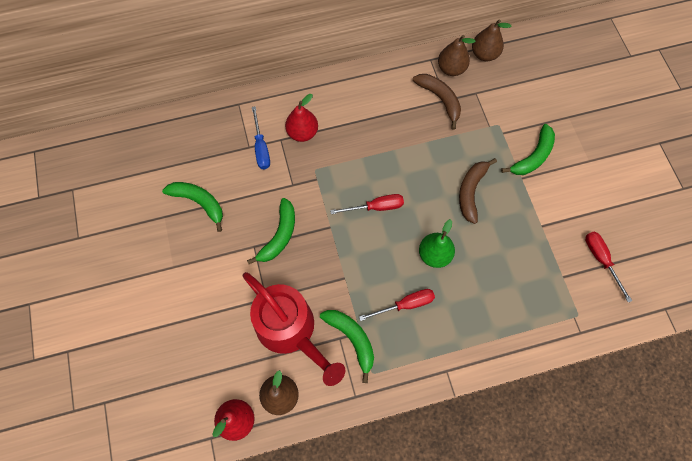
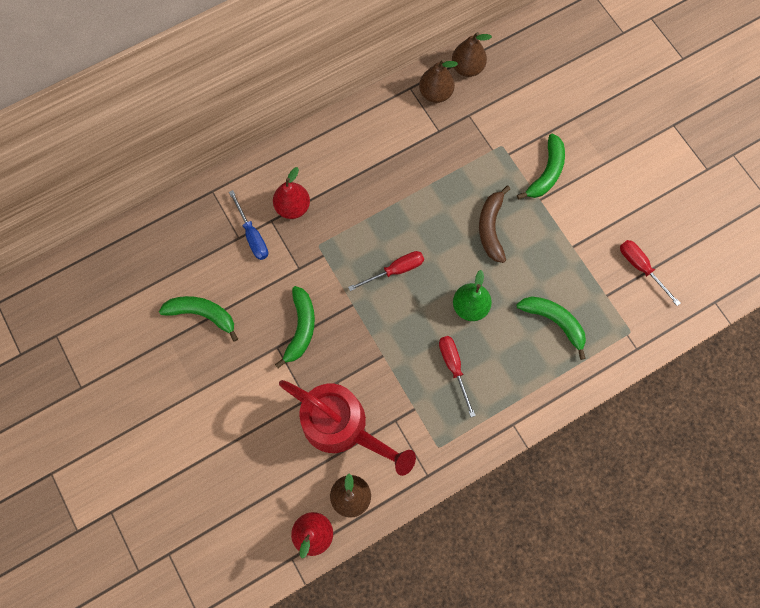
camera: 15 degrees left, 5 degrees up
(352, 339) = (408, 418): green banana -> green banana (554, 321)
(405, 305) = (453, 367): red screwdriver -> red screwdriver turned 75 degrees counterclockwise
(440, 99) = (432, 132): brown banana -> none

